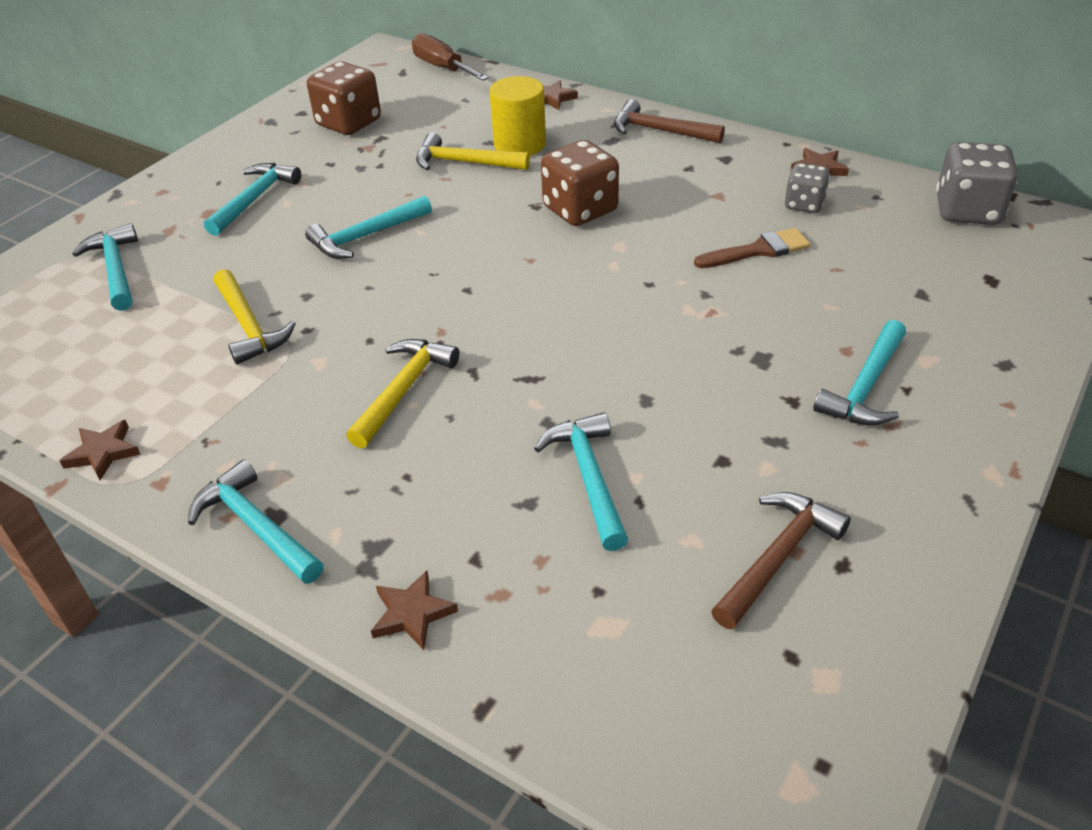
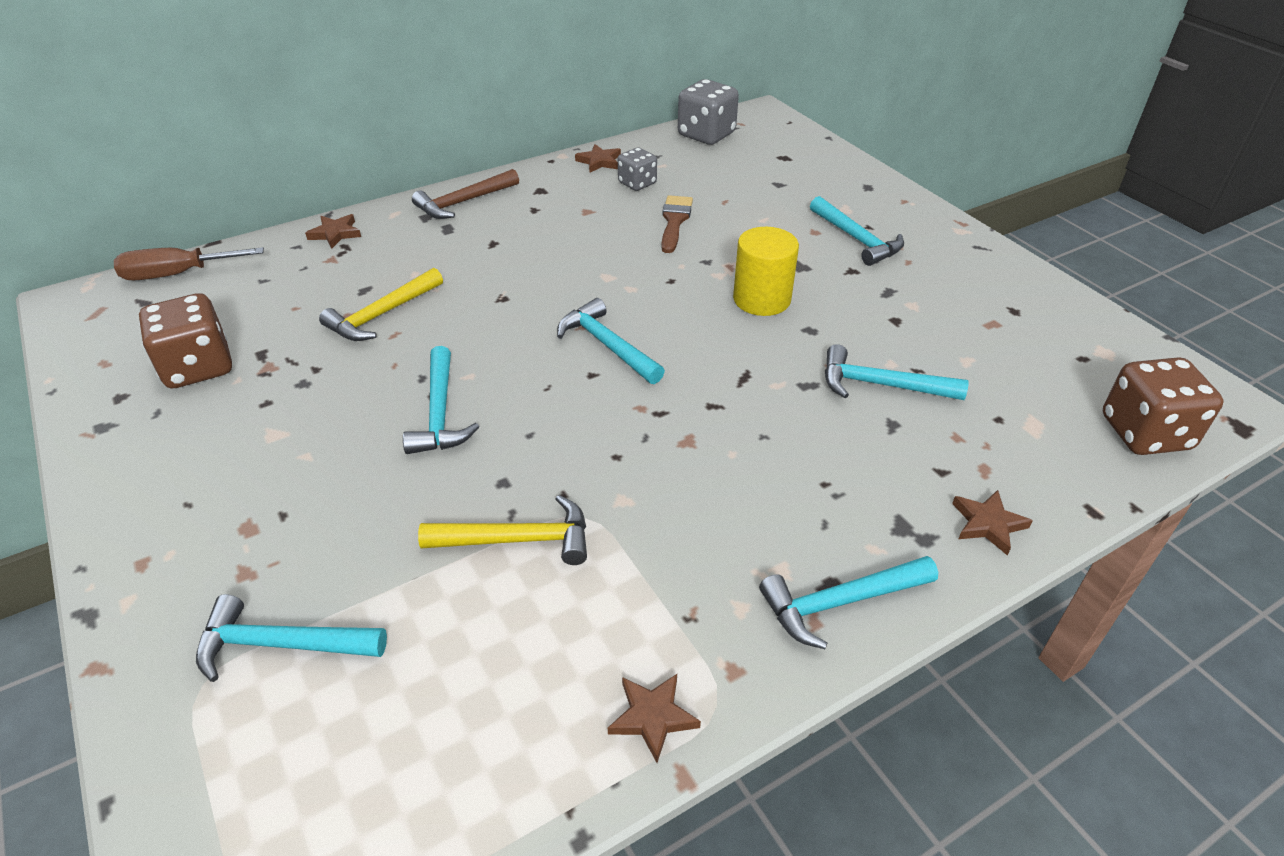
camera: 65 degrees left, 0 degrees up
(254, 199) = (268, 480): turquoise hammer -> turquoise hammer (607, 345)
(403, 390) = (709, 454): yellow hammer -> none
(519, 144) = (391, 275): yellow cylinder -> yellow cylinder (761, 299)
(580, 210) = (535, 278): brown dice -> brown dice (1145, 433)
(777, 558) = (998, 332): brown hammer -> none

